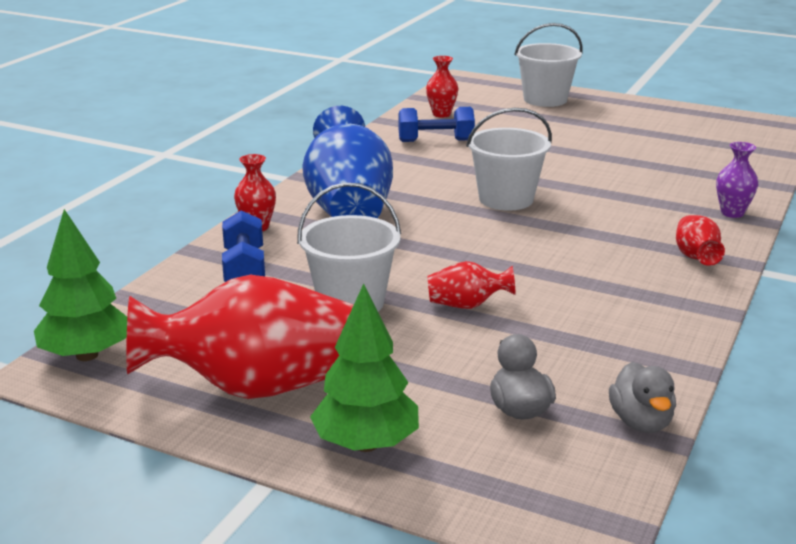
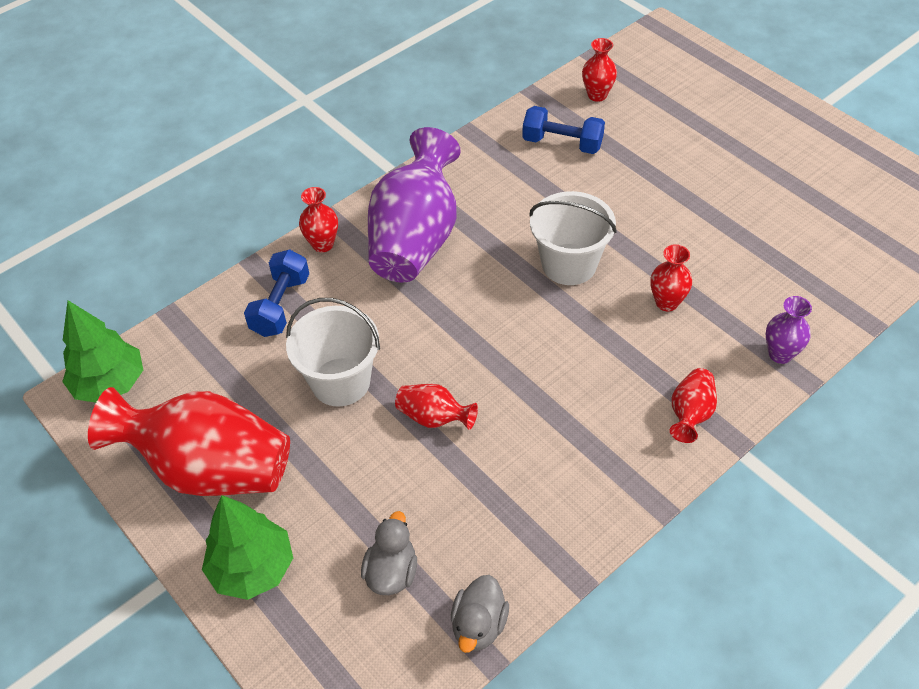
camera: 25 degrees right, 25 degrees up
(348, 209) = (415, 239): blue vase -> purple vase
(545, 99) = (723, 92): white bucket -> none
(611, 204) = (666, 302): none -> red vase

